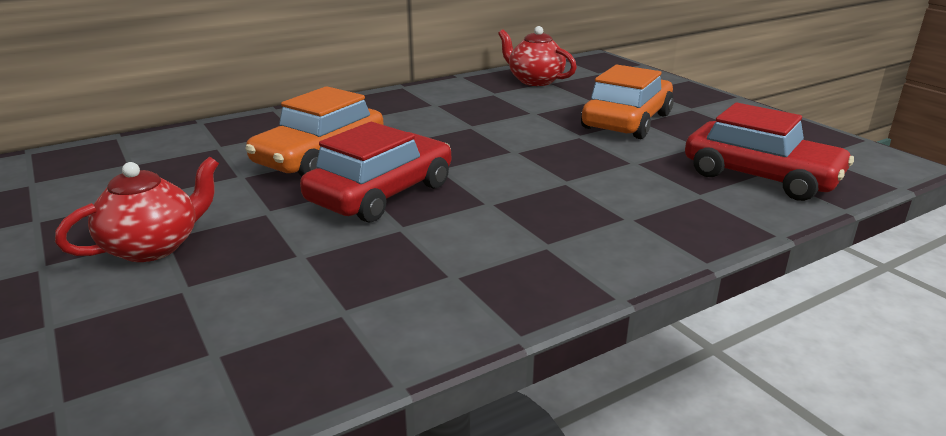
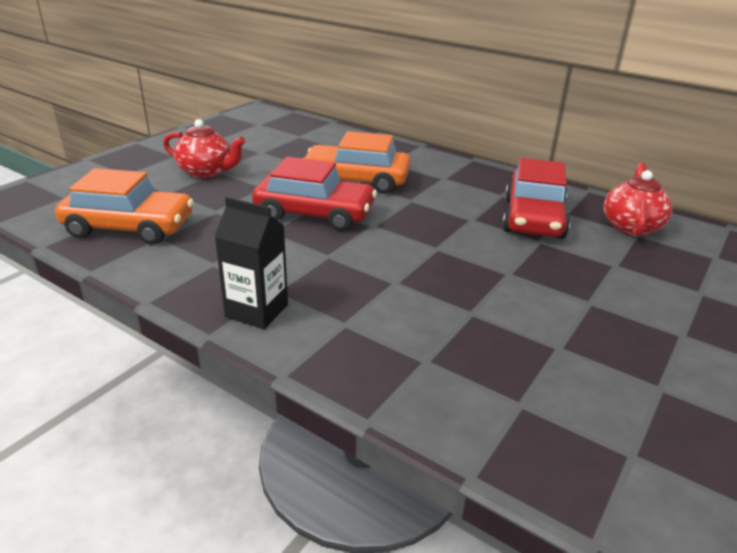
camera: 65 degrees right, 5 degrees up
(582, 261) = (257, 311): none -> black carton
(627, 121) = (581, 295): orange car -> orange car (129, 227)
(760, 176) = (513, 402): red car -> red car (533, 218)

